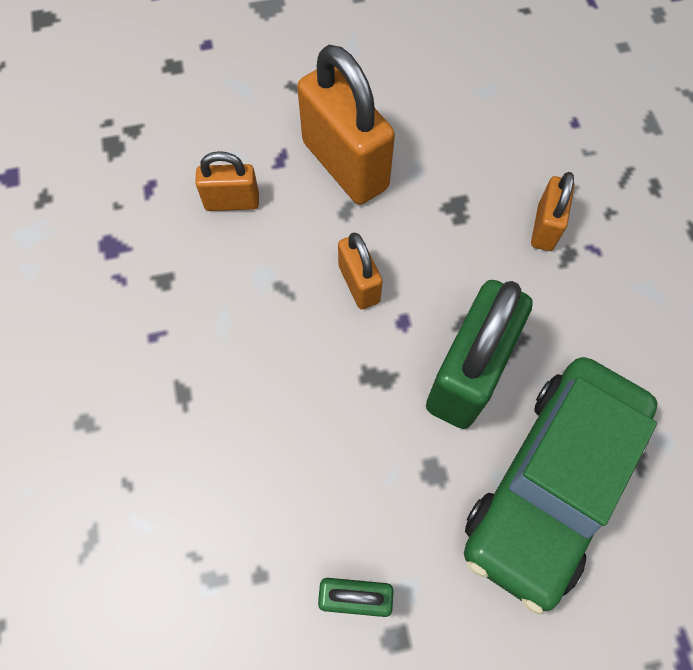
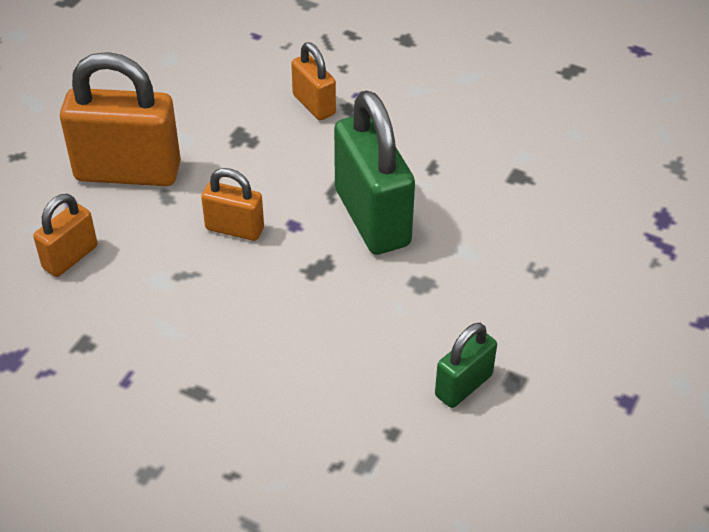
camera: 50 degrees left, 20 degrees down
(551, 483) = (493, 228): green car -> none

